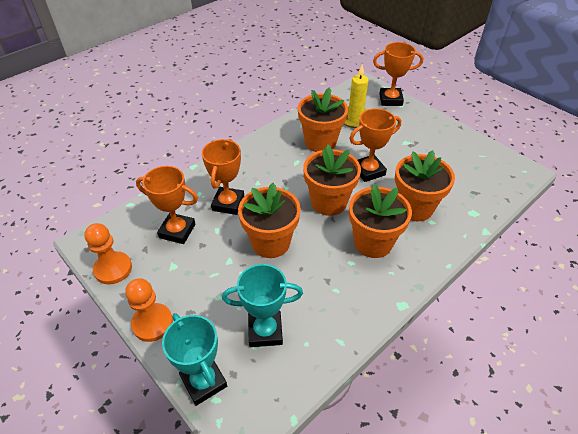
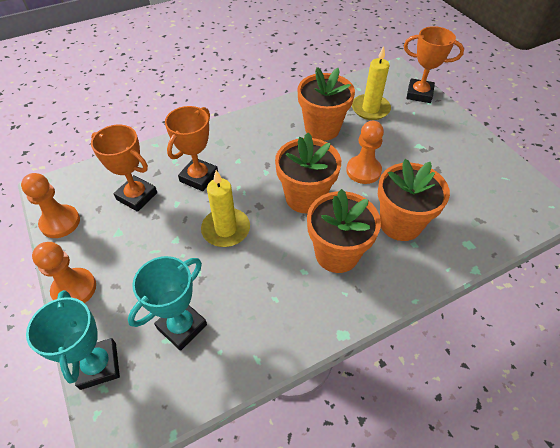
camera: 15 degrees right, 5 degrees up
(265, 331) = (182, 326): turquoise trophy -> turquoise trophy turned 60 degrees counterclockwise
(270, 242) = (226, 229): orange flower pot -> yellow candle
(368, 171) = (363, 171): orange trophy -> orange pawn

